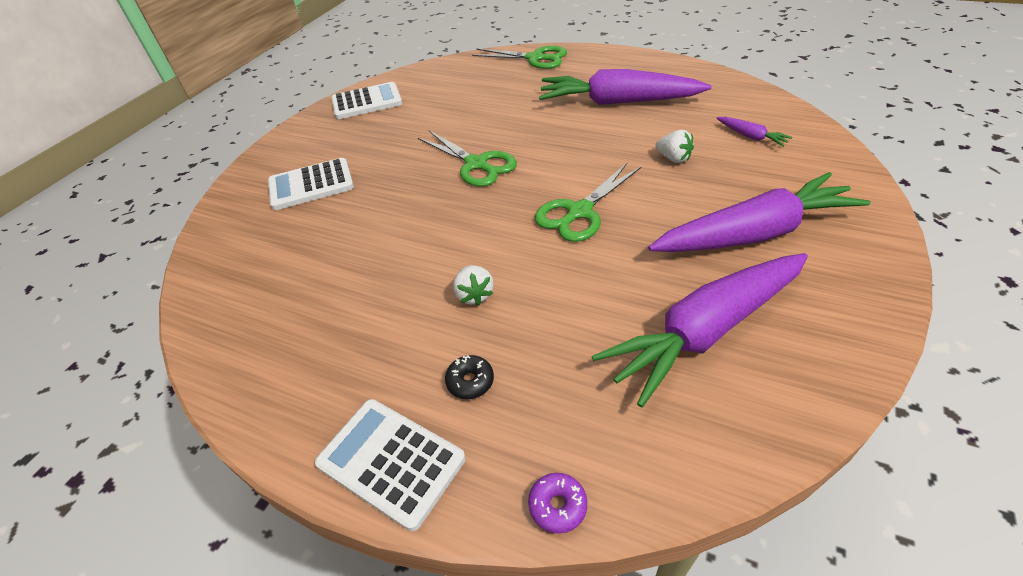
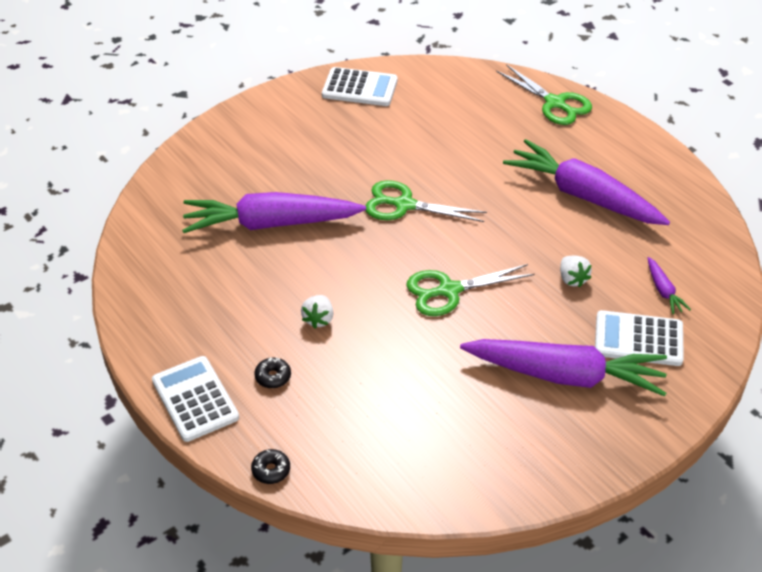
camera: 25 degrees right, 0 degrees up
(311, 185) = (261, 162): white calculator -> white calculator (638, 339)
(476, 164) = (404, 205): green scissors -> green scissors turned 120 degrees clockwise
(557, 506) = (271, 470): purple donut -> black donut
(705, 331) = (452, 424): purple carrot -> purple carrot (270, 224)

